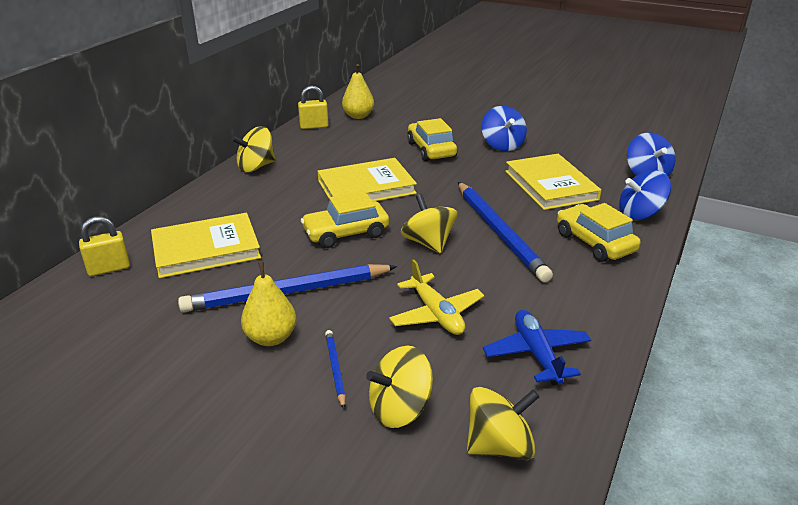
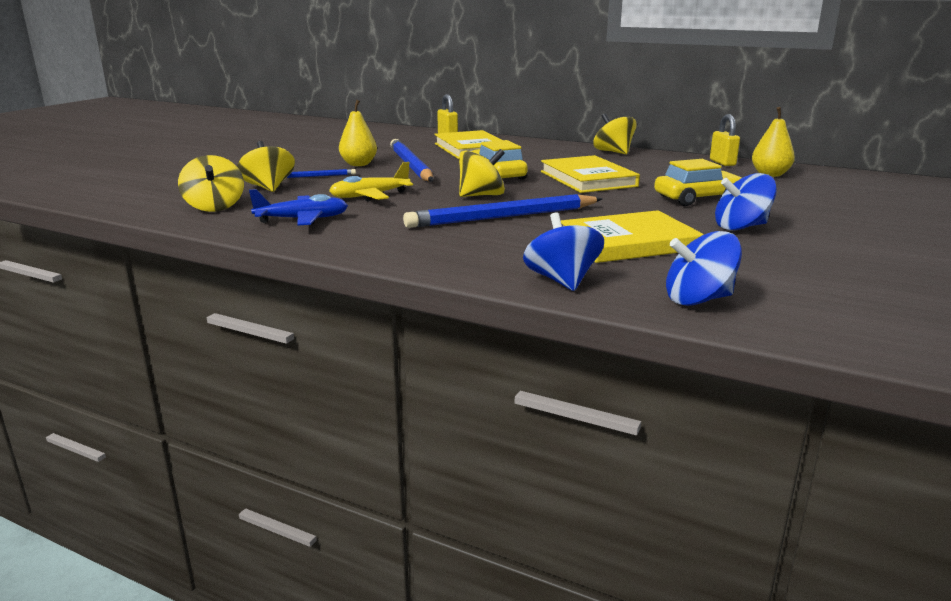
camera: 90 degrees right, 10 degrees down
(594, 242) = (484, 251): yellow car -> none

